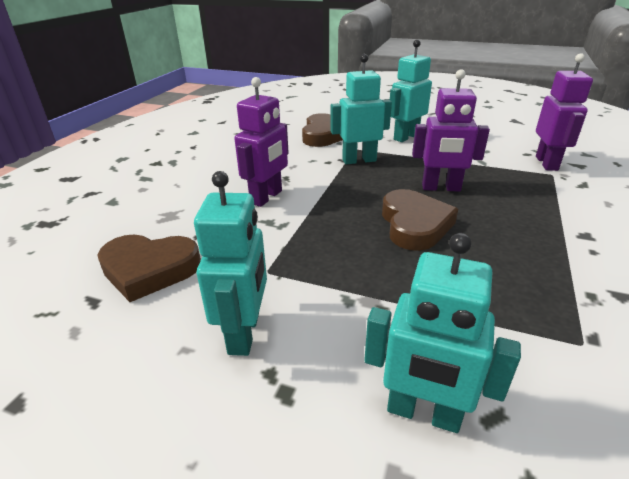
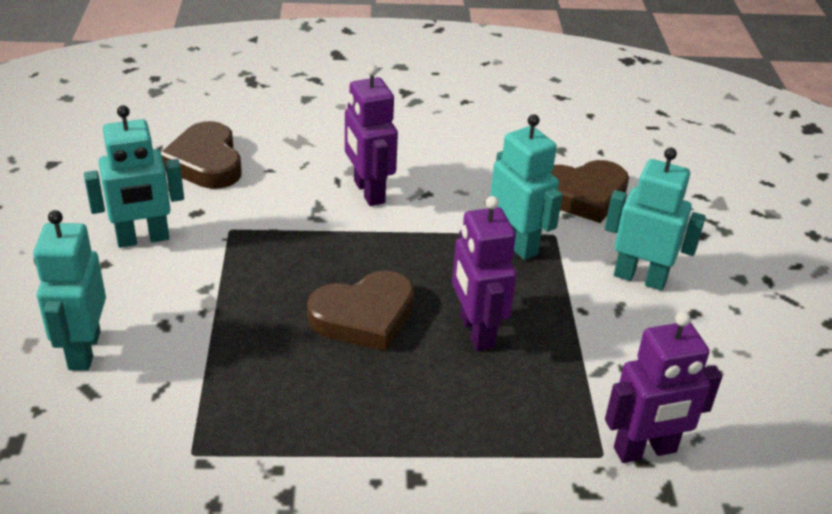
camera: 65 degrees right, 5 degrees up
(267, 197) = (368, 192): purple robot -> purple robot turned 60 degrees clockwise

